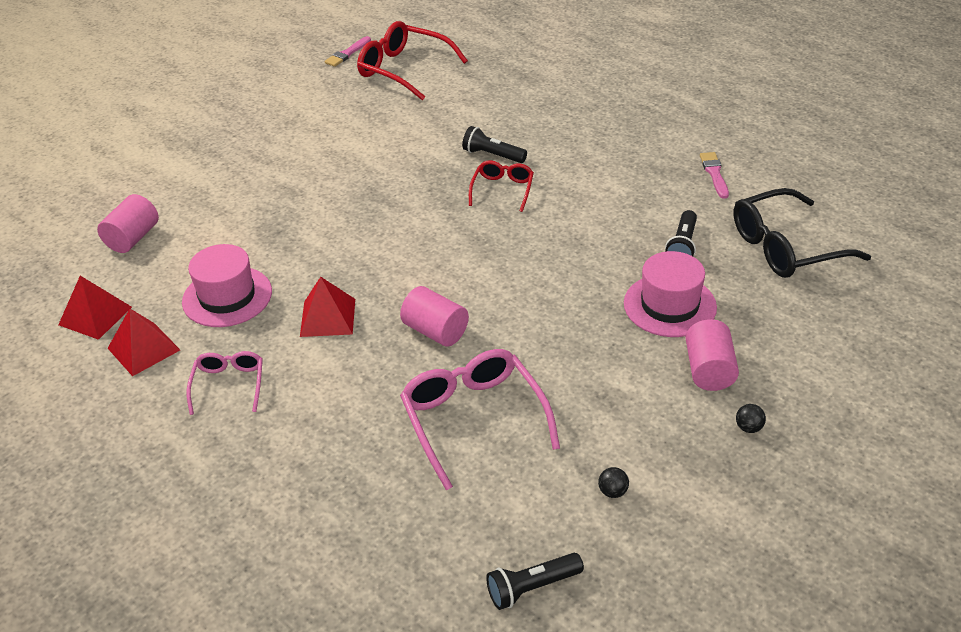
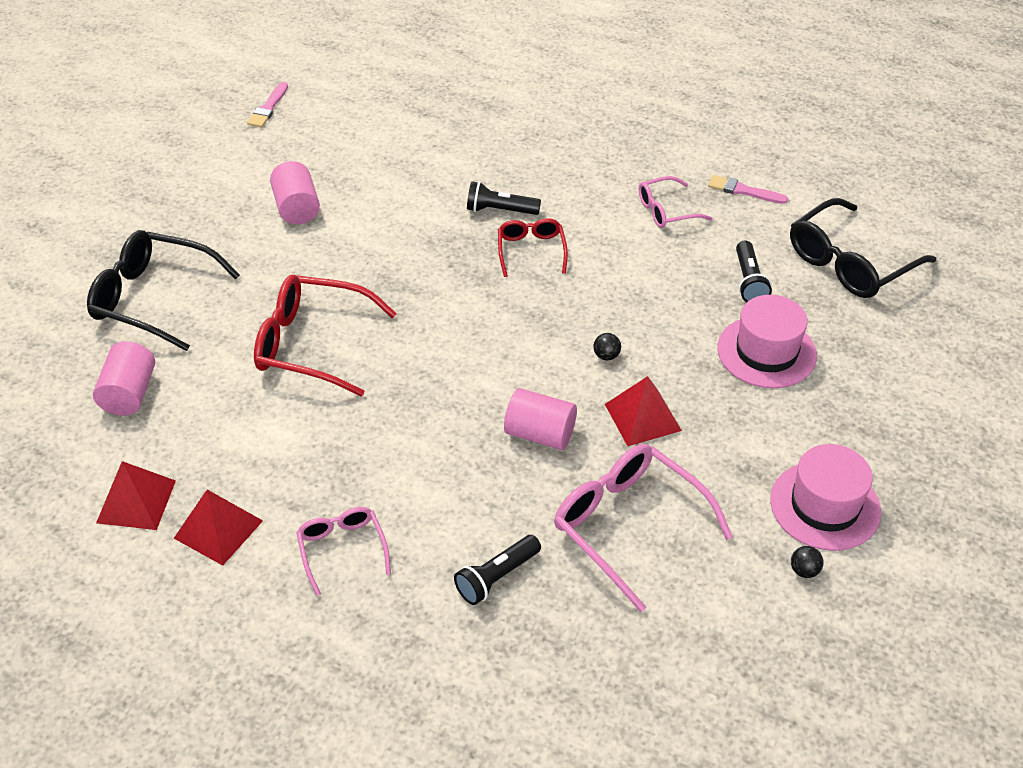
camera: 20 degrees left, 5 degrees up
(187, 174) = (153, 298): none -> black glasses
(227, 297) = (284, 443): pink hat -> pink hat (825, 506)
(327, 317) = (413, 443): red pyramid -> red pyramid (642, 417)
(403, 69) = (346, 118): red glasses -> red glasses (312, 344)
(532, 587) = (773, 693): black flashlight -> black flashlight (496, 577)
(636, 178) = (666, 211): none -> pink glasses
(709, 370) = (836, 416): pink cylinder -> pink cylinder (297, 208)
(714, 173) = (743, 191): pink brush -> pink brush turned 45 degrees counterclockwise
(748, 428) = (901, 469): black ball -> black ball (606, 356)

